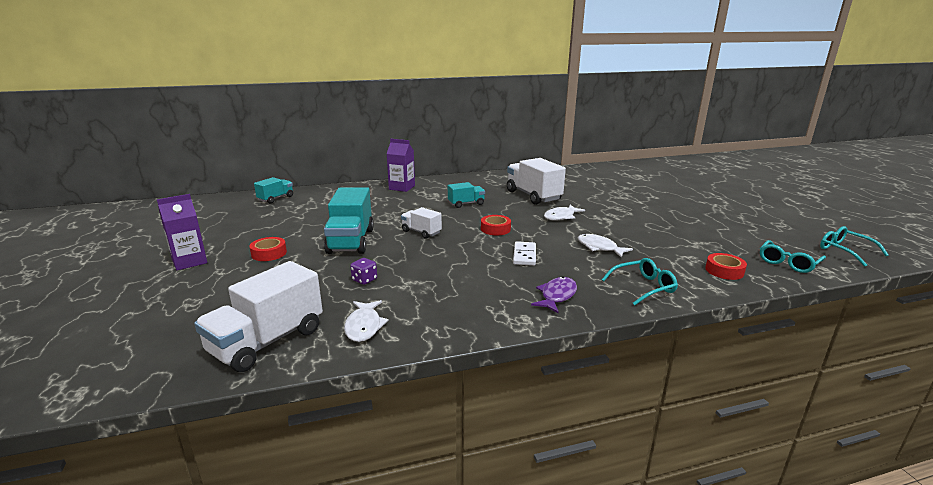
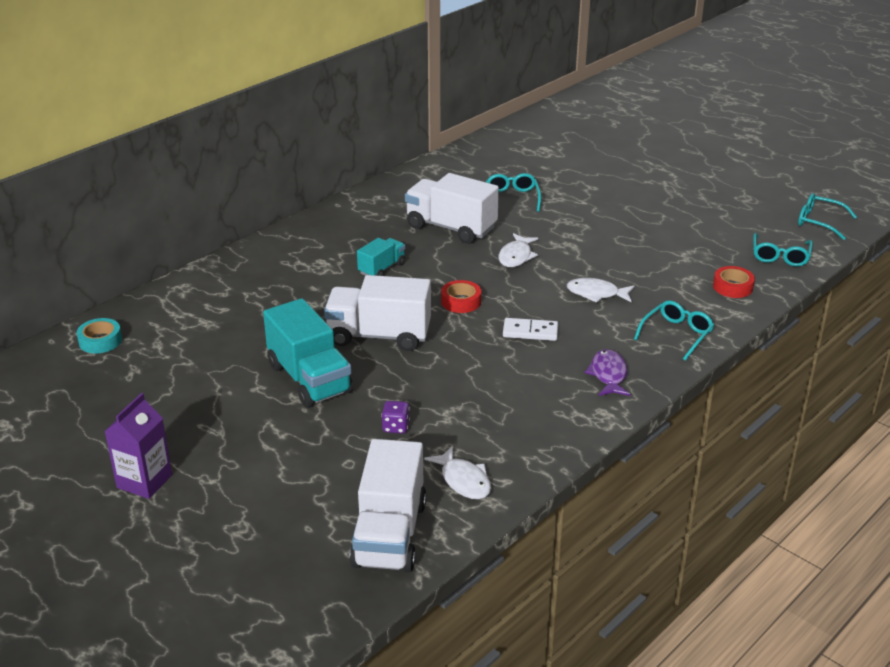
camera: 30 degrees left, 10 degrees up
(269, 253) = (231, 433): red tape -> none
(276, 198) = (100, 341): turquoise truck -> turquoise tape
(402, 187) = (260, 263): purple carton -> none
(421, 232) = (379, 335): white truck -> white truck, size x1.83
(524, 255) = (530, 332): white domino -> white domino turned 60 degrees counterclockwise
(590, 191) = (512, 198): none -> turquoise glasses

